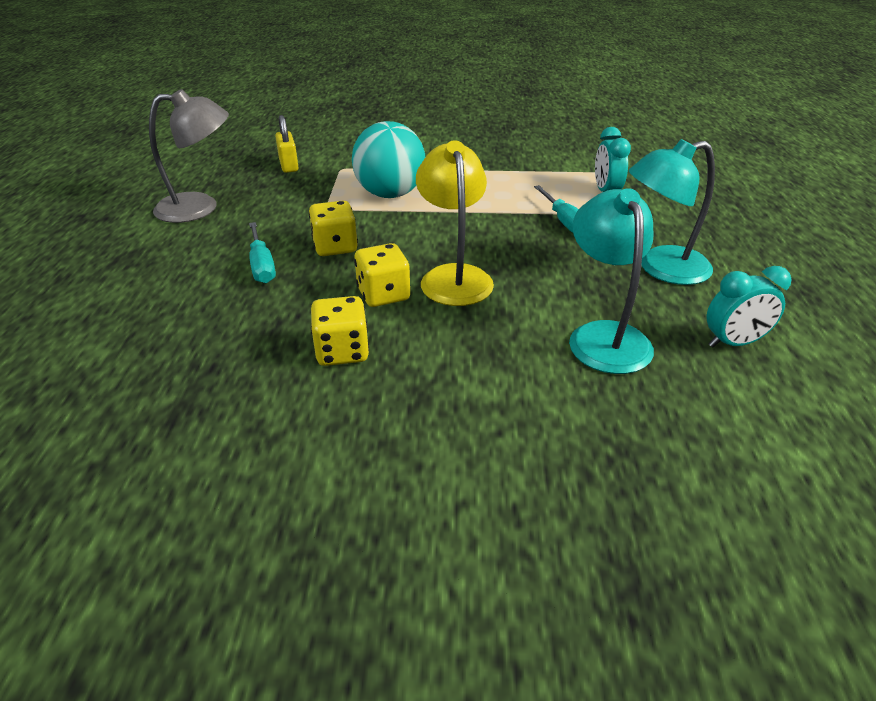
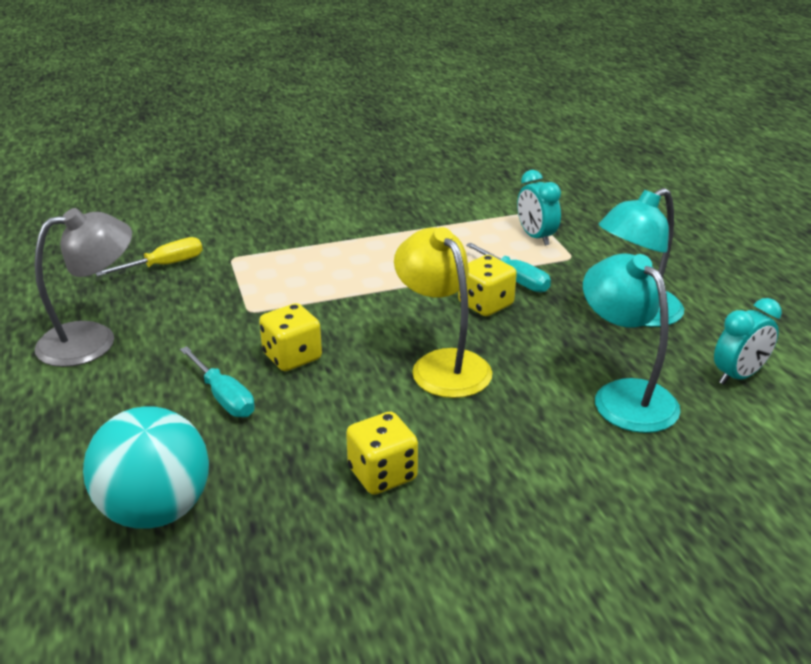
camera: 20 degrees left, 5 degrees down
(289, 165) = (164, 265): yellow padlock -> yellow screwdriver
(383, 295) = (383, 401): yellow dice -> yellow dice (485, 304)
(390, 194) = (310, 280): turquoise ball -> turquoise ball (156, 510)

